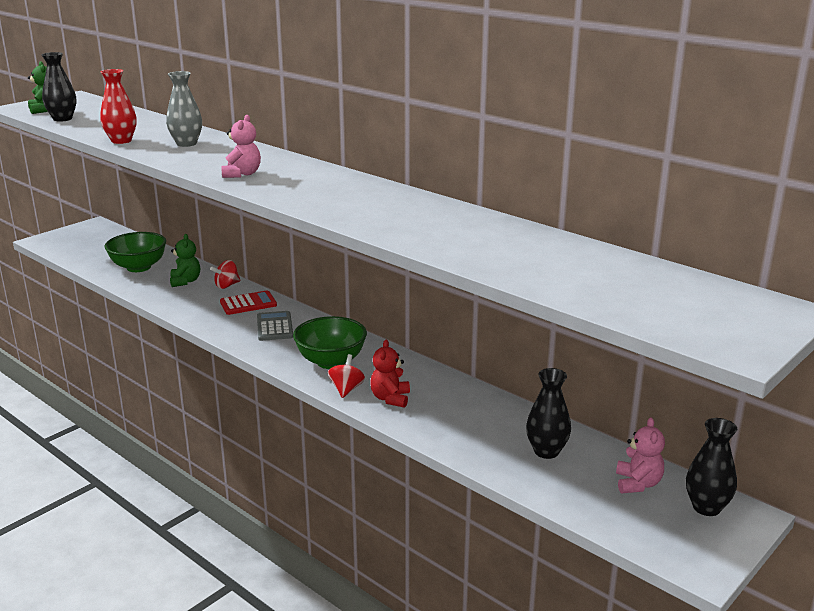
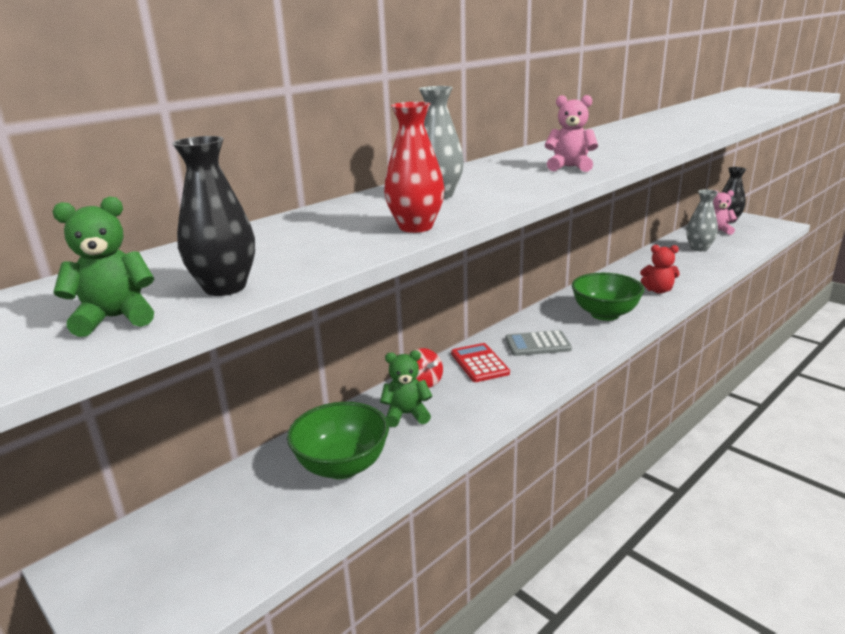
camera: 85 degrees left, 0 degrees up
(346, 389) = (652, 306): red spinning top -> none
(546, 451) = (699, 248): black vase -> grey vase

